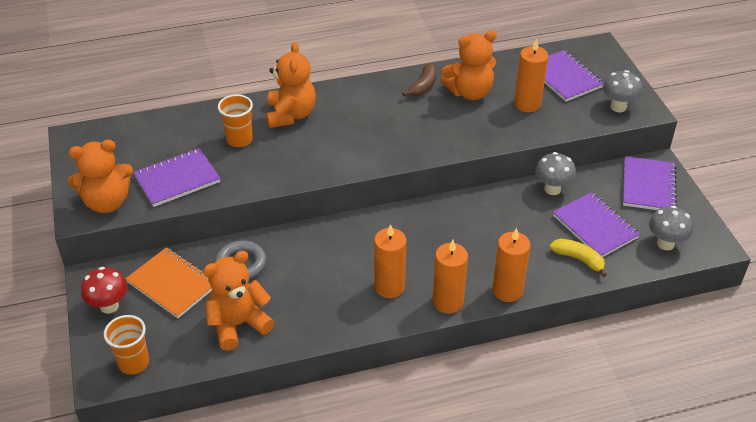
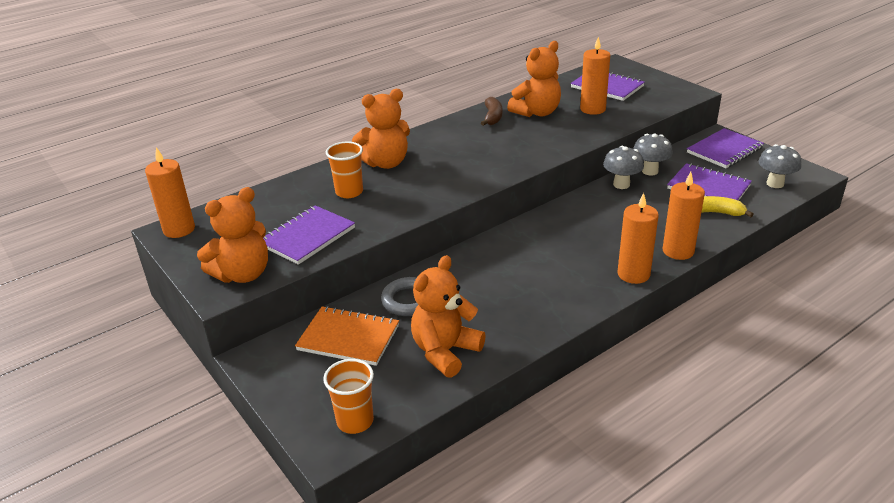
camera: 20 degrees left, 10 degrees down
(109, 306) = (290, 377): red mushroom -> none
(291, 115) = (386, 163): orange teddy bear -> orange teddy bear turned 90 degrees clockwise
(389, 287) = (570, 278): orange candle -> orange candle (179, 229)
(618, 107) = (668, 95): grey mushroom -> grey mushroom (621, 184)
(648, 186) = (724, 150): purple notebook -> purple notebook turned 60 degrees clockwise

